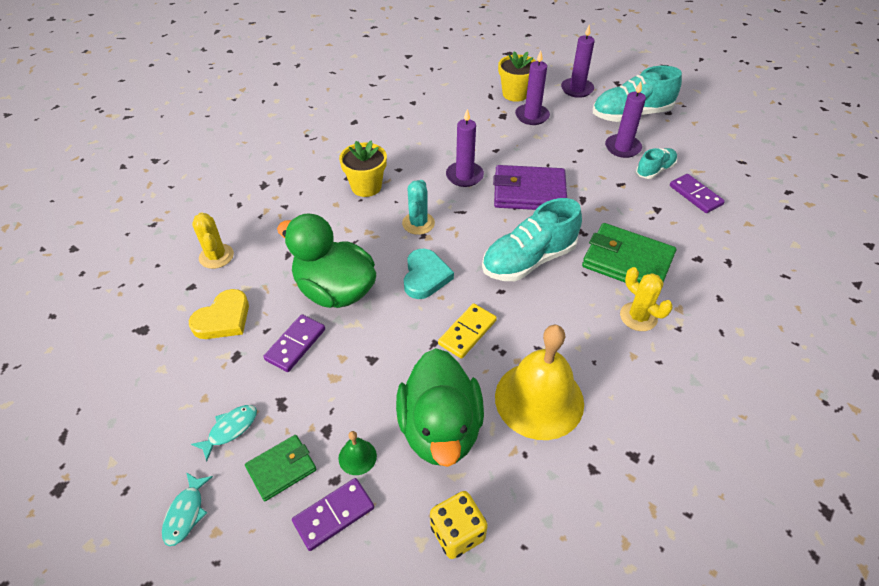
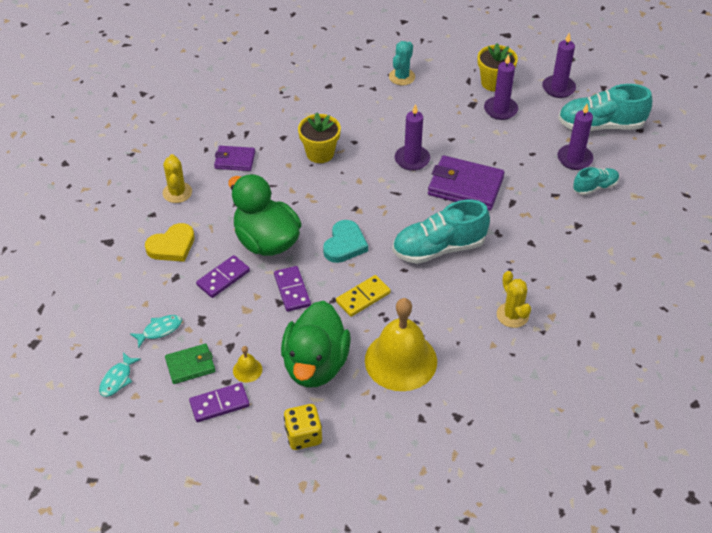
camera: 15 degrees right, 0 degrees up
(275, 210) = (235, 160): none -> purple wallet
(357, 457) = (247, 370): green bell -> yellow bell
(418, 223) = (354, 196): turquoise cactus -> turquoise cactus (402, 77)
(627, 261) = (526, 267): green wallet -> none
(695, 195) = (621, 219): purple domino -> purple domino (292, 290)

